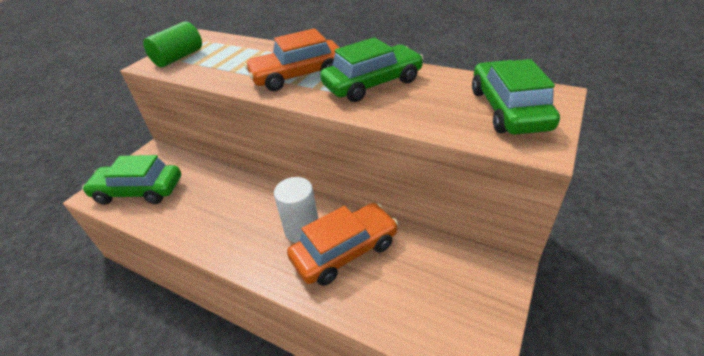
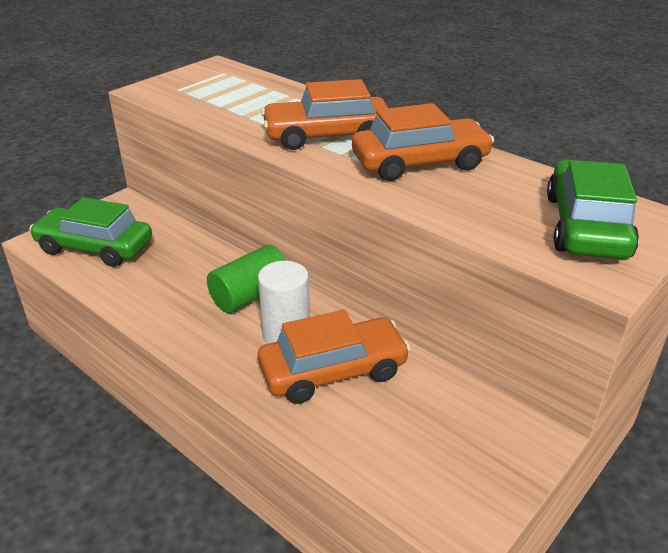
camera: 10 degrees right, 5 degrees down
(178, 58) = (183, 88): green cylinder -> green cylinder (250, 295)
(373, 83) = (420, 163): green car -> orange car

